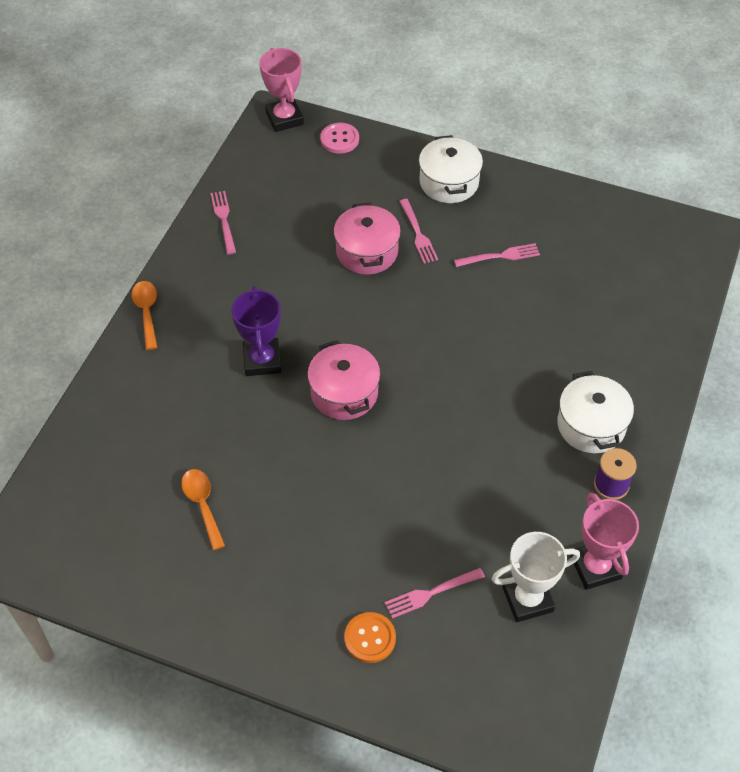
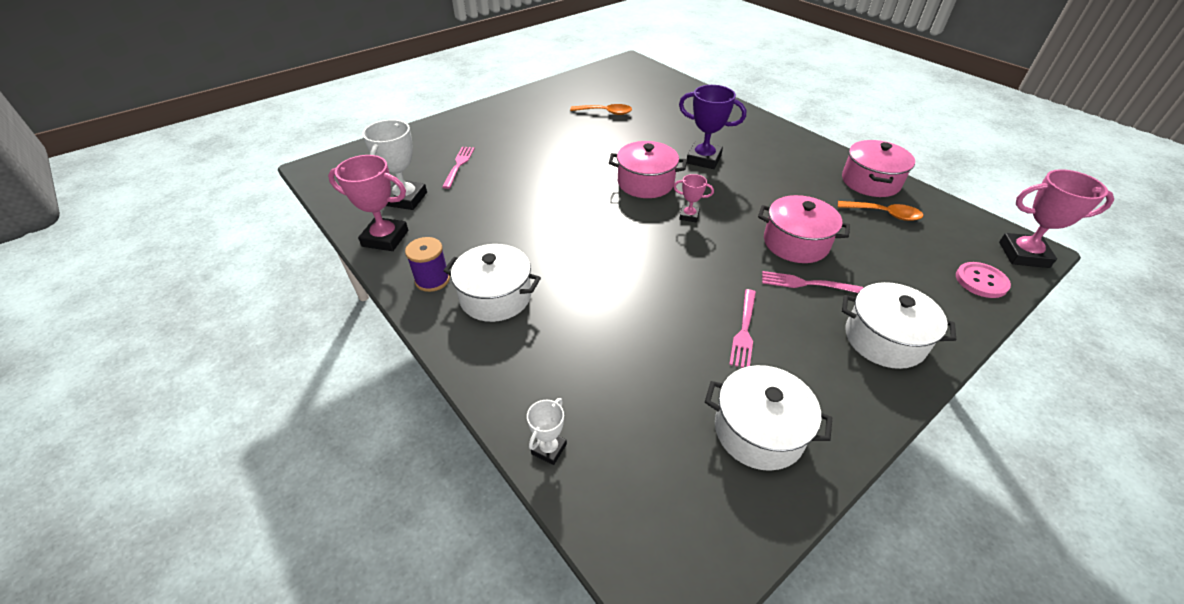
camera: 120 degrees right, 10 degrees down
(147, 312) = (780, 129): orange spoon -> orange spoon (884, 214)
(224, 220) = (870, 182): pink fork -> pink pot
(370, 638) = (460, 137): orange button -> none
(378, 336) = (689, 216): none -> pink trophy
(581, 226) = (759, 431): none -> white pot
(682, 319) = (549, 449): none -> white trophy

